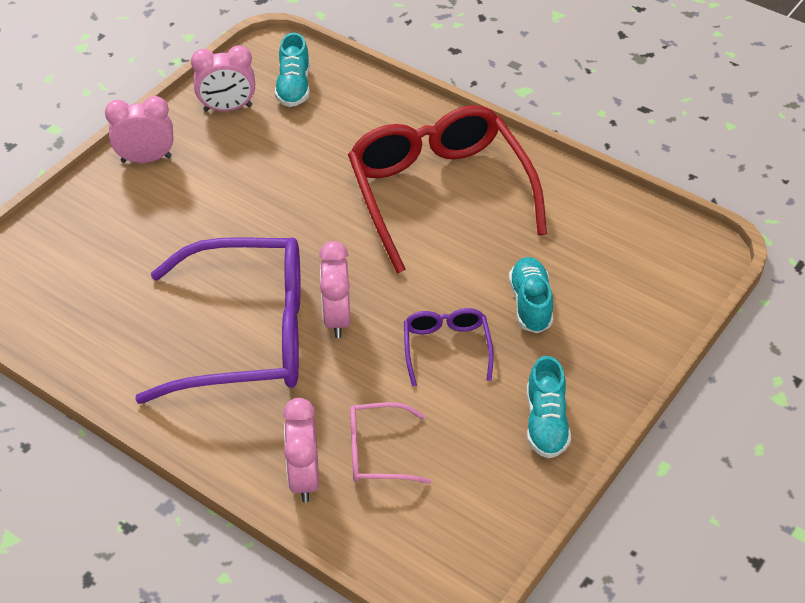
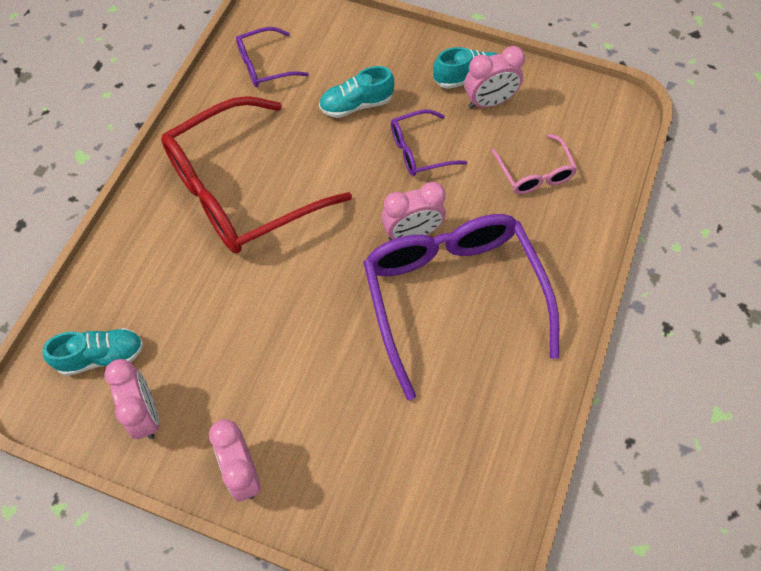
camera: 105 degrees left, 15 degrees up
(304, 478) = (577, 215): pink clock -> pink clock (489, 102)
(611, 233) = (264, 65): none -> purple glasses

